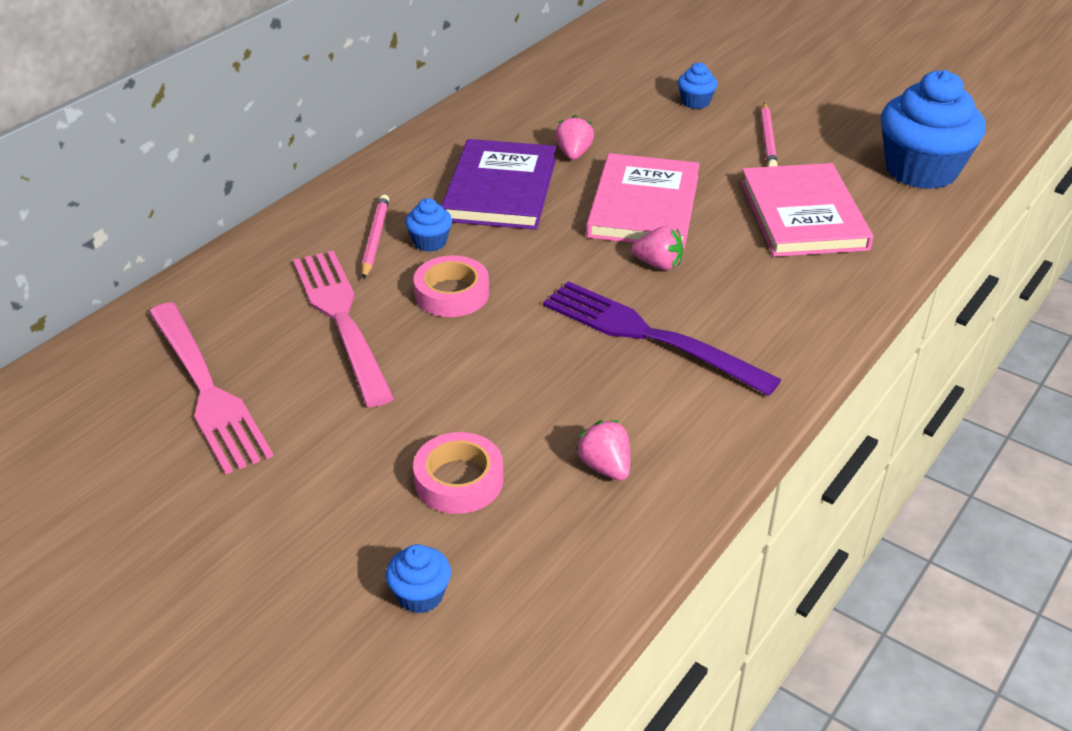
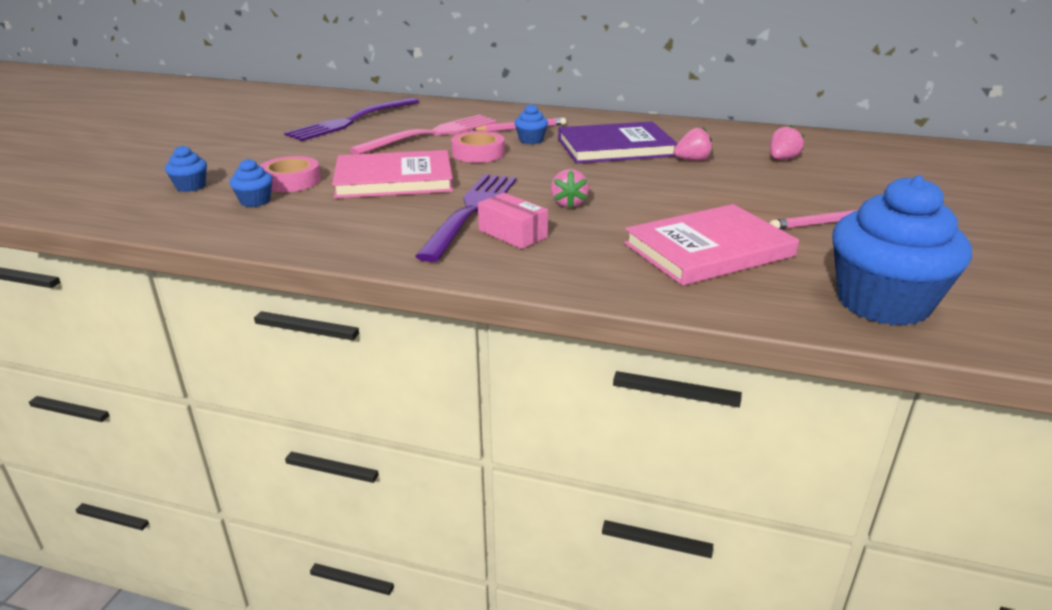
camera: 70 degrees right, 10 degrees down
(207, 390) = (352, 121): pink fork -> purple fork
(605, 467) = (314, 216): pink strawberry -> pink strawberry (782, 159)
(644, 206) = (646, 190): pink book -> pink book (394, 180)
(695, 102) = (843, 188): blue cupcake -> blue cupcake (255, 201)
(723, 319) = (512, 233): none -> pink box

